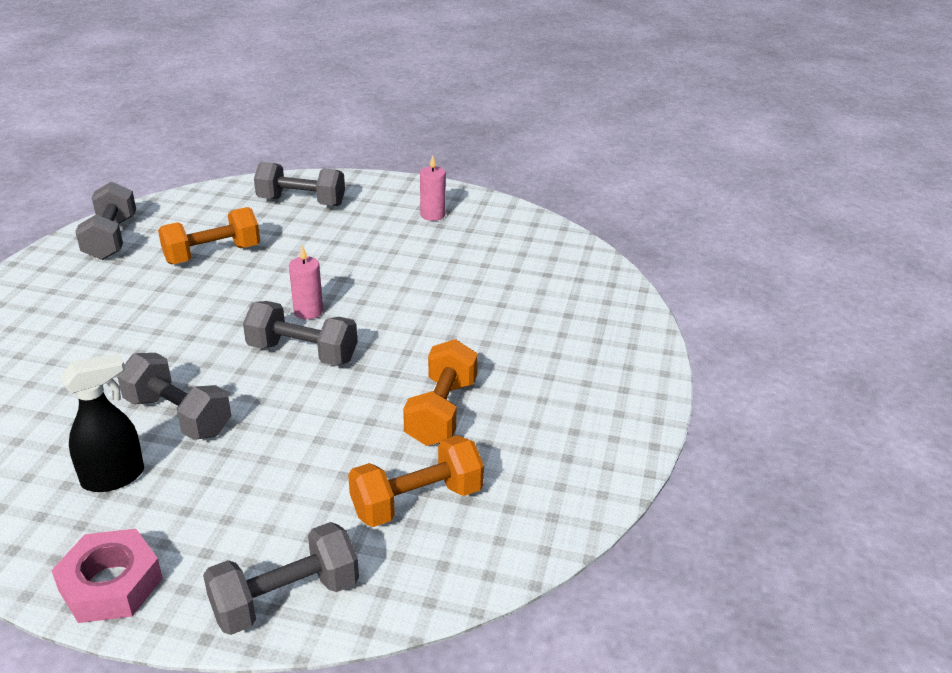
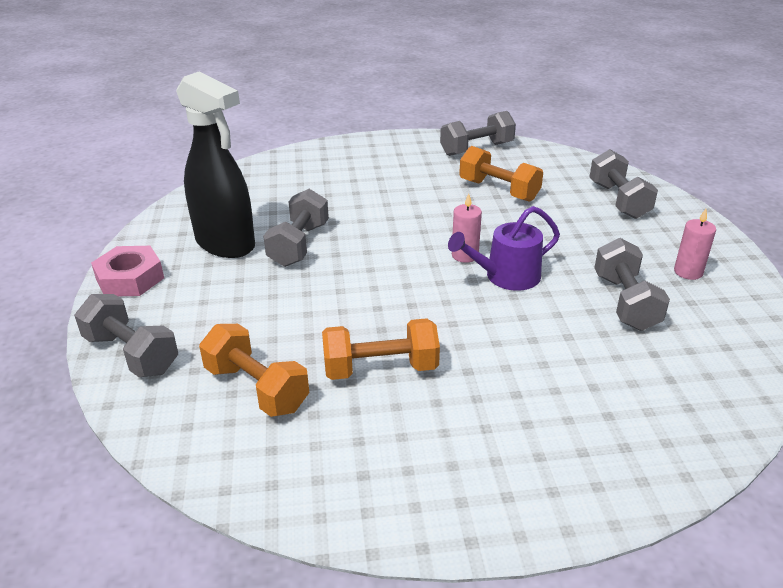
camera: 70 degrees right, 0 degrees up
(114, 477) = (226, 244): black spray bottle -> black spray bottle, size x1.66
(302, 353) = (408, 271): grey dumbbell -> grey dumbbell (625, 302)
(363, 300) = (506, 276): none -> purple watering can

